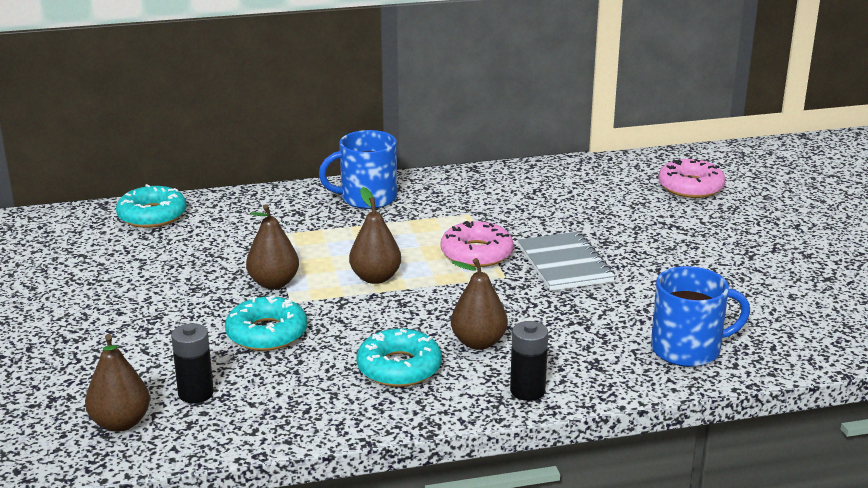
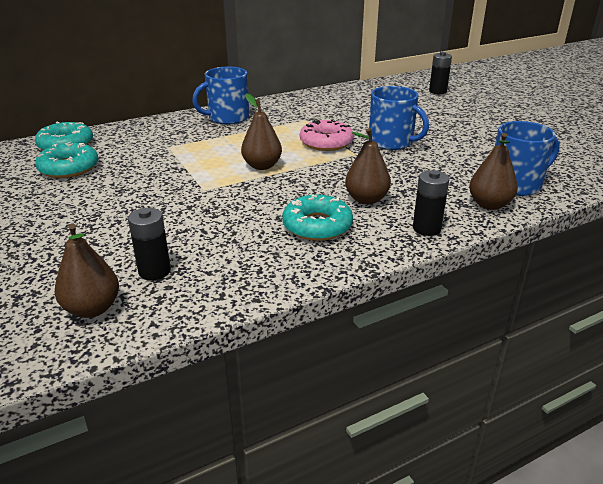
camera: 15 degrees left, 5 degrees up
(267, 333) = (196, 215): turquoise donut -> turquoise donut (69, 168)
(274, 283) = (184, 179): brown pear -> brown pear (489, 204)
(565, 264) = (391, 142): grey notebook -> blue mug
(690, 187) = (437, 91): pink donut -> black battery

